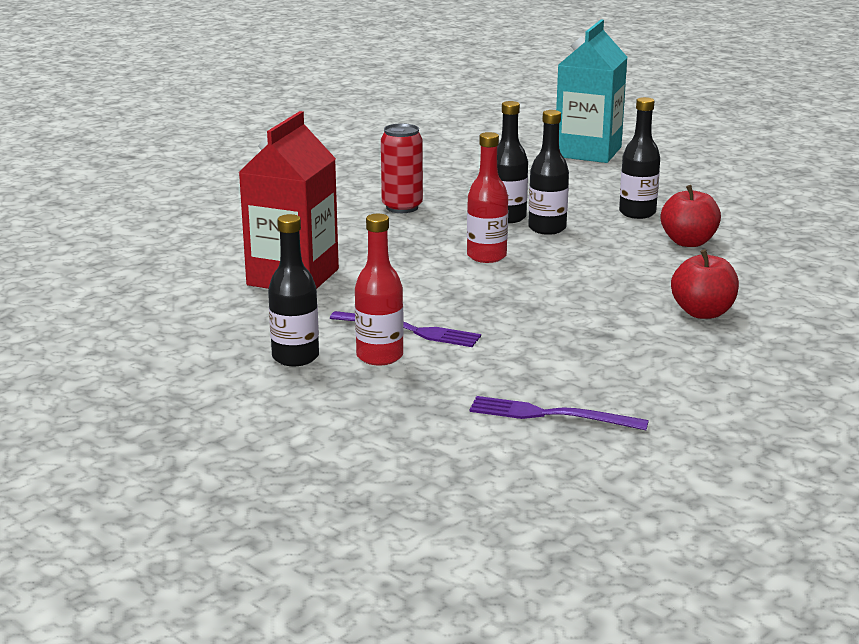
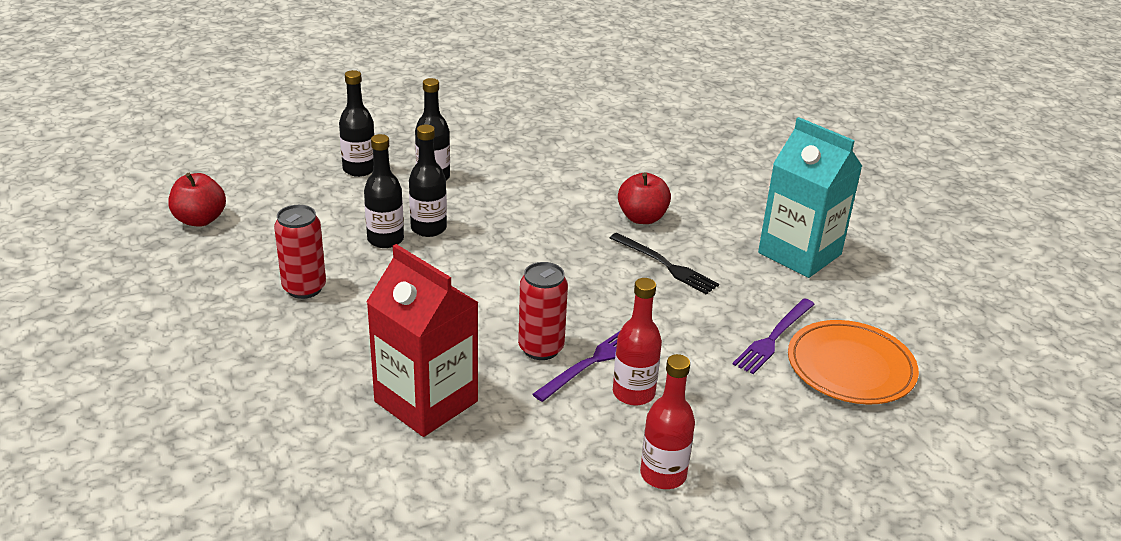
camera: 70 degrees left, 10 degrees up
(295, 357) = (609, 443): black bottle -> black bottle (359, 169)
(410, 306) = (541, 348): none -> red can
(486, 256) = (464, 277): red bottle -> red bottle (663, 475)
(541, 468) = (850, 367): none -> orange plate
(588, 152) = (267, 150): turquoise carton -> turquoise carton (799, 253)
(623, 338) = (665, 265): none -> black fork
(688, 242) = (511, 177): red apple -> red apple (200, 220)

